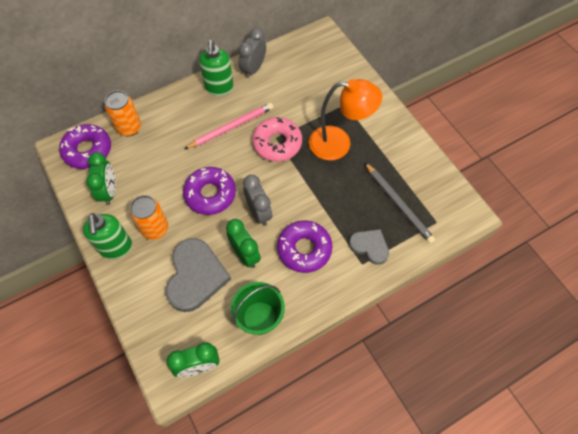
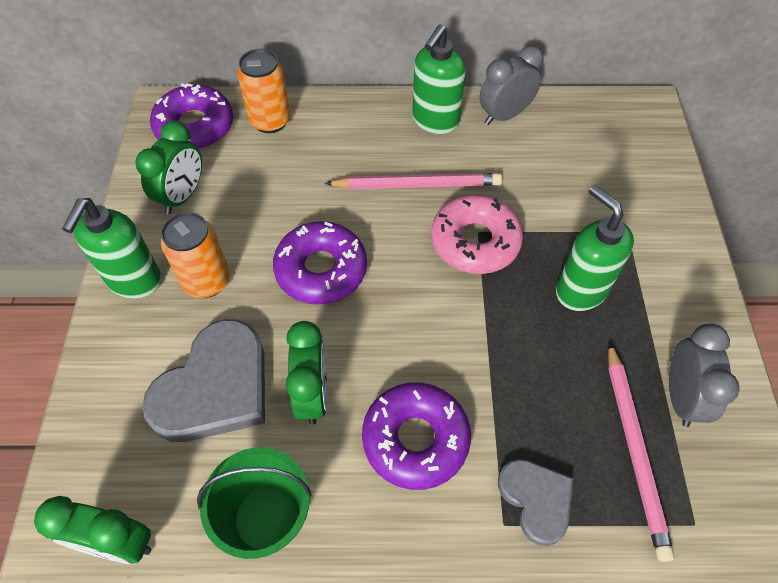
camera: 30 degrees right, 5 degrees down
(259, 212) = (378, 337): grey clock -> grey clock (681, 397)
(339, 144) = (580, 290): orange lamp -> green soap dispenser
(398, 204) = (635, 449): grey pencil -> pink pencil

